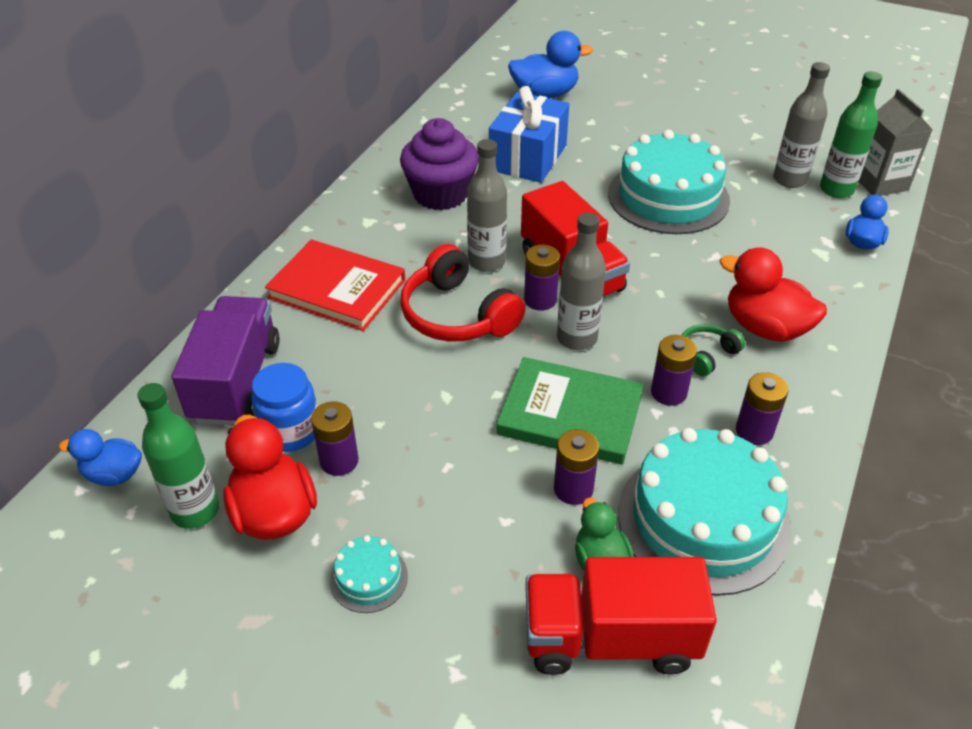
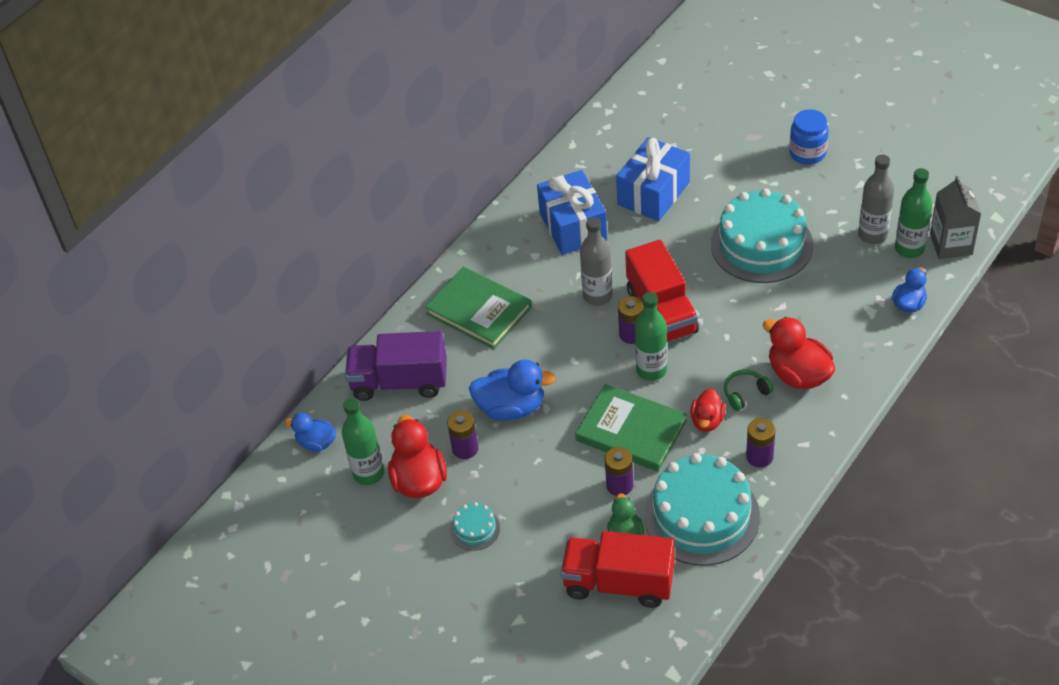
camera: 15 degrees right, 5 degrees up
(236, 382) = (399, 382): purple truck -> purple truck turned 105 degrees counterclockwise
(290, 431) = (434, 423): blue jar -> blue jar (807, 153)
(337, 289) = (479, 310): red book -> green book
(440, 194) = (573, 226): purple cupcake -> blue gift
(457, 315) = (566, 341): red headphones -> none
(545, 94) = (685, 122): blue duck -> blue duck (511, 408)
(577, 338) = (651, 370): grey bottle -> green bottle
(668, 392) = (707, 421): purple battery -> red duck

